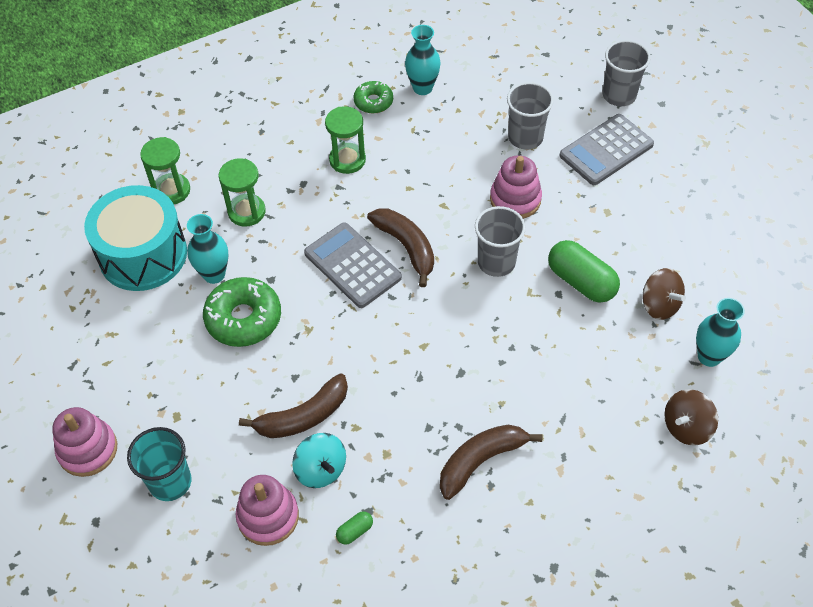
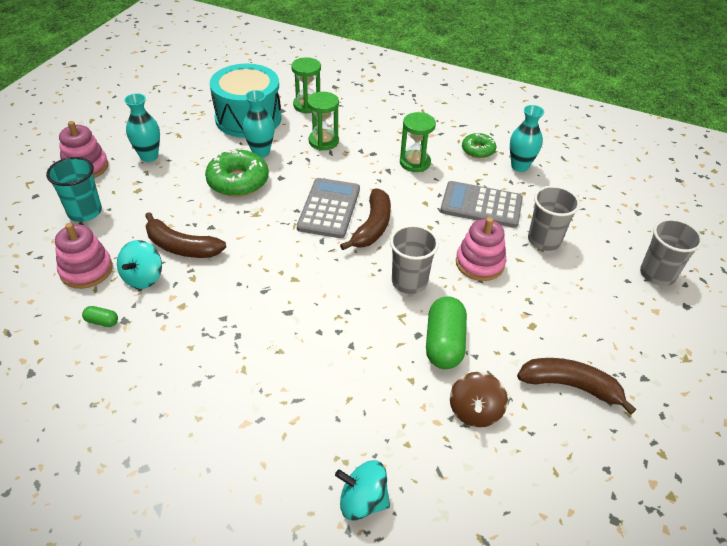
camera: 50 degrees right, 10 degrees down
(480, 461) = (215, 365): brown banana -> brown banana (570, 386)
(606, 150) = (592, 294): grey calculator -> grey calculator (481, 205)
(686, 427) = (362, 501): brown spinning top -> turquoise spinning top
(709, 356) = (456, 480): turquoise vase -> turquoise vase (149, 156)

